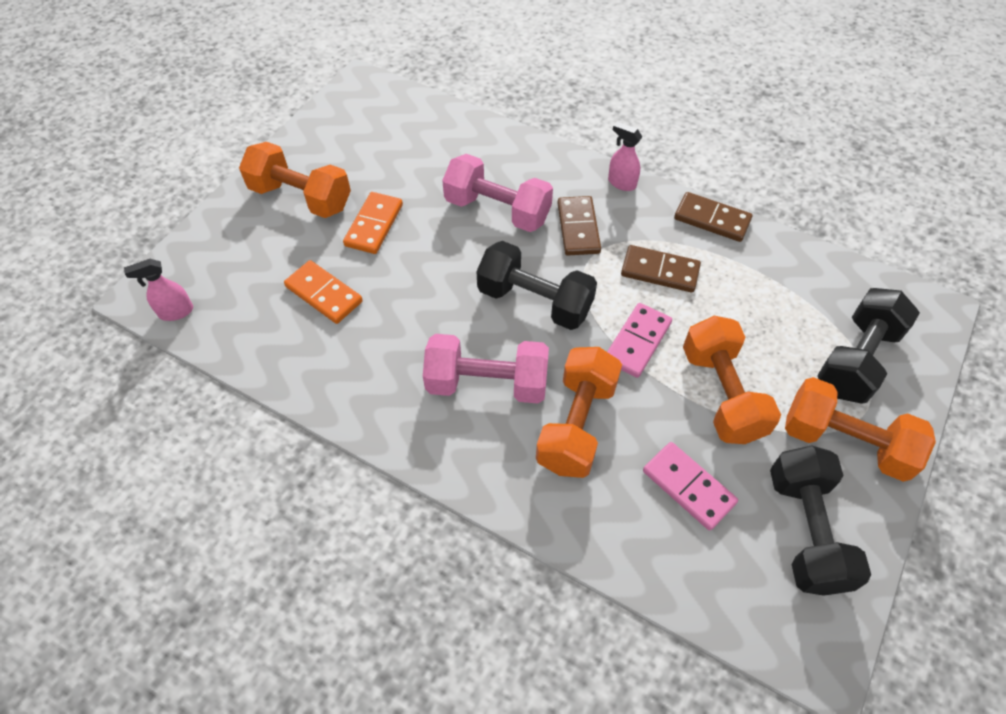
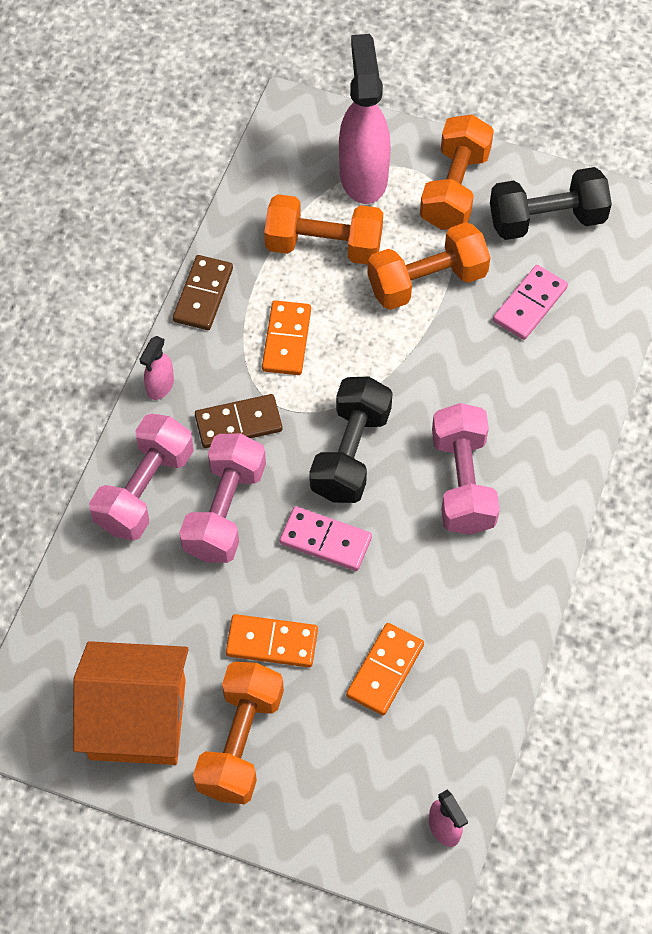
camera: 100 degrees left, 5 degrees up
(341, 144) = (137, 719): none -> orange house
(527, 165) = (145, 490): none -> pink dumbbell
(577, 424) = (489, 397): orange dumbbell -> orange dumbbell (324, 245)
(637, 342) = (382, 354): pink domino -> pink domino (325, 541)
(660, 271) = (286, 340): brown domino -> orange domino
(856, 359) = (363, 175): black dumbbell -> pink spray bottle

